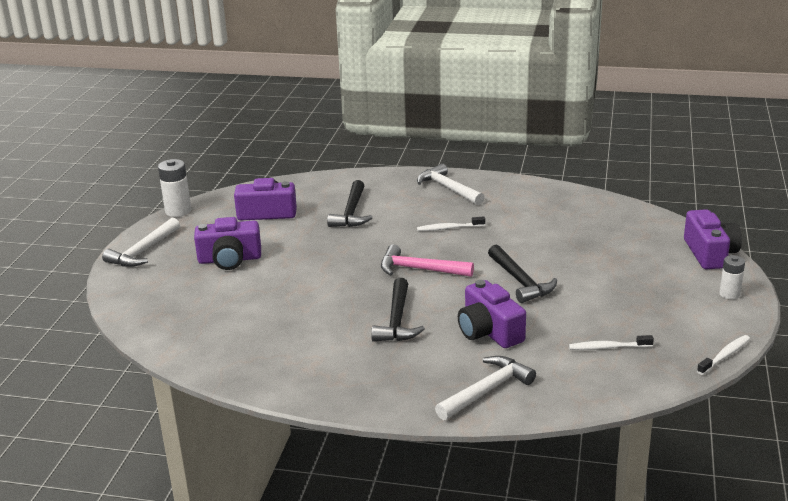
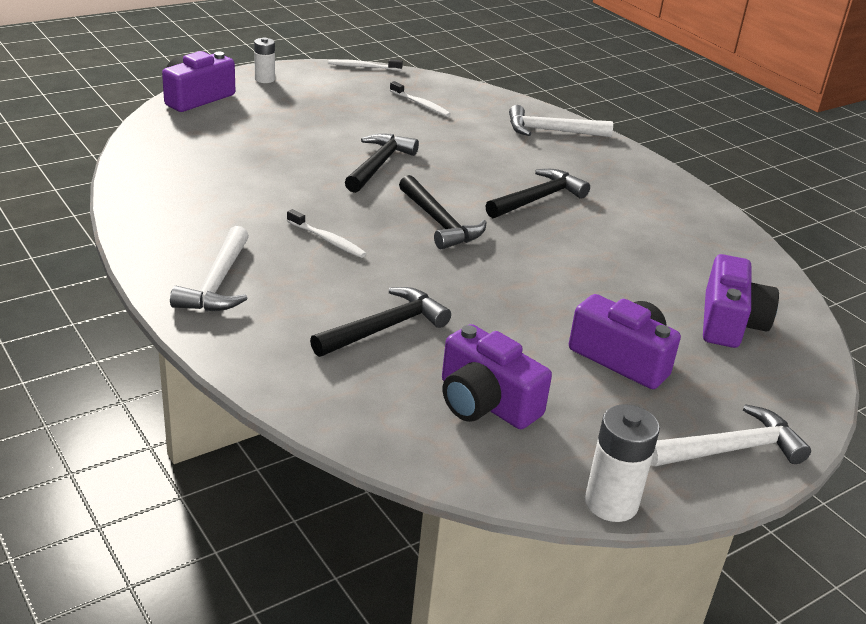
camera: 140 degrees left, 5 degrees up
(419, 269) = (439, 222): pink hammer -> black hammer
(489, 331) = (480, 153): purple camera -> purple camera (730, 322)

